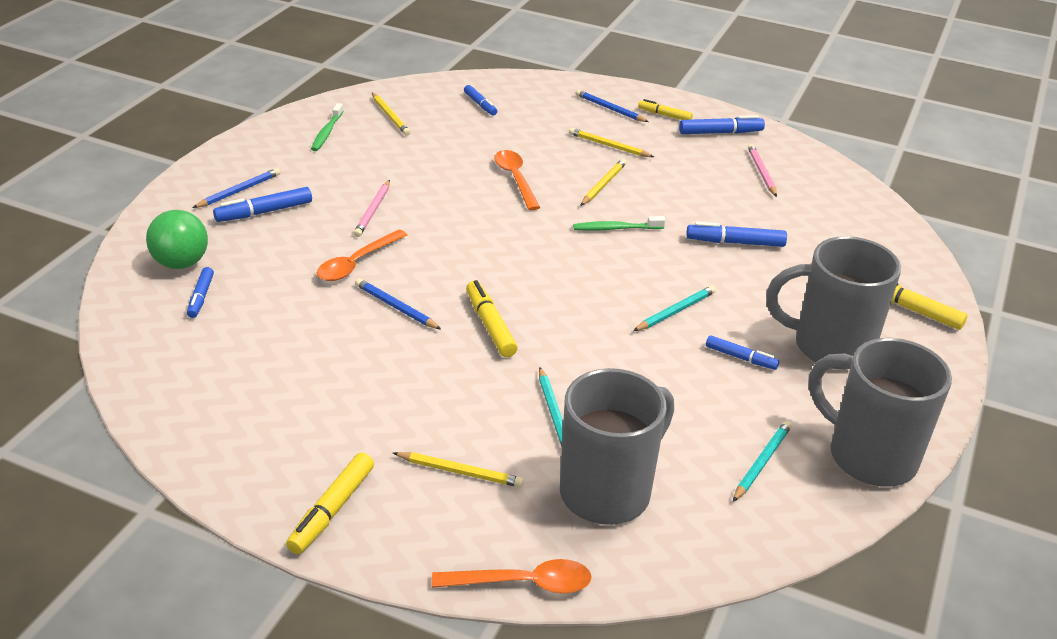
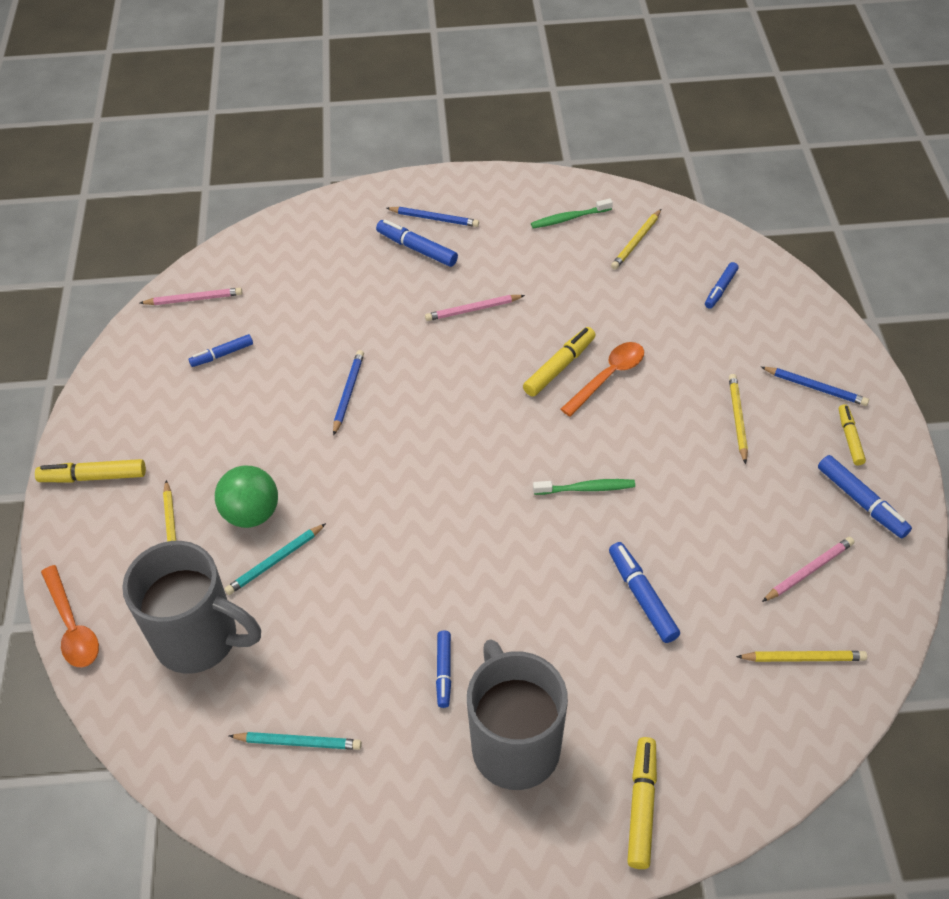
camera: 65 degrees right, 15 degrees up
(157, 361) = (194, 299): none -> pink pencil
(181, 263) = (314, 244): green ball -> green ball (251, 513)
(201, 297) = (281, 278): blue marker -> blue marker (222, 354)
(357, 263) = (390, 339): orange spoon -> none
(490, 325) = (365, 465): yellow marker -> yellow marker (559, 367)
(603, 184) = (657, 446): yellow pencil -> yellow pencil (803, 658)
(609, 109) = (815, 388): blue pencil -> blue pencil turned 105 degrees clockwise
(616, 228) = (586, 488): green toothbrush -> green toothbrush turned 120 degrees clockwise
(675, 311) = (482, 591): turquoise pencil -> none
(868, 456) = (358, 832): grey mug -> none

